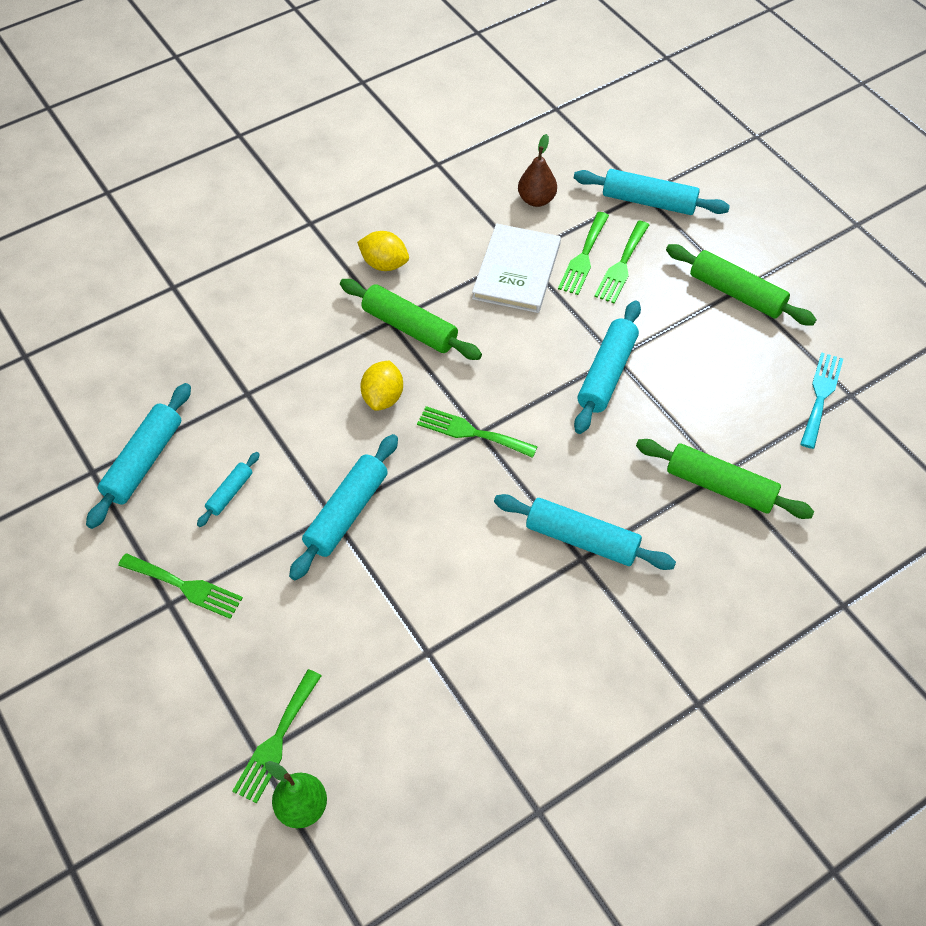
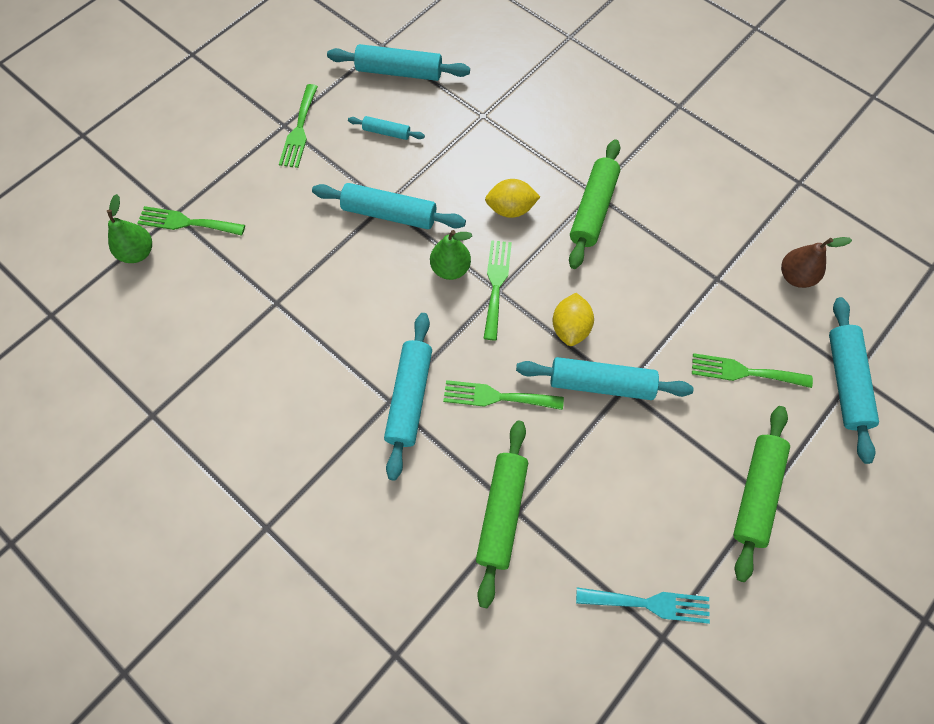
camera: 75 degrees right, 10 degrees up
(384, 264) = (657, 172): yellow lemon -> yellow lemon (570, 328)
(439, 469) = (450, 269): none -> green pear
(517, 271) = (695, 279): white book -> none
(583, 257) = (739, 334): green fork -> green fork (497, 397)

